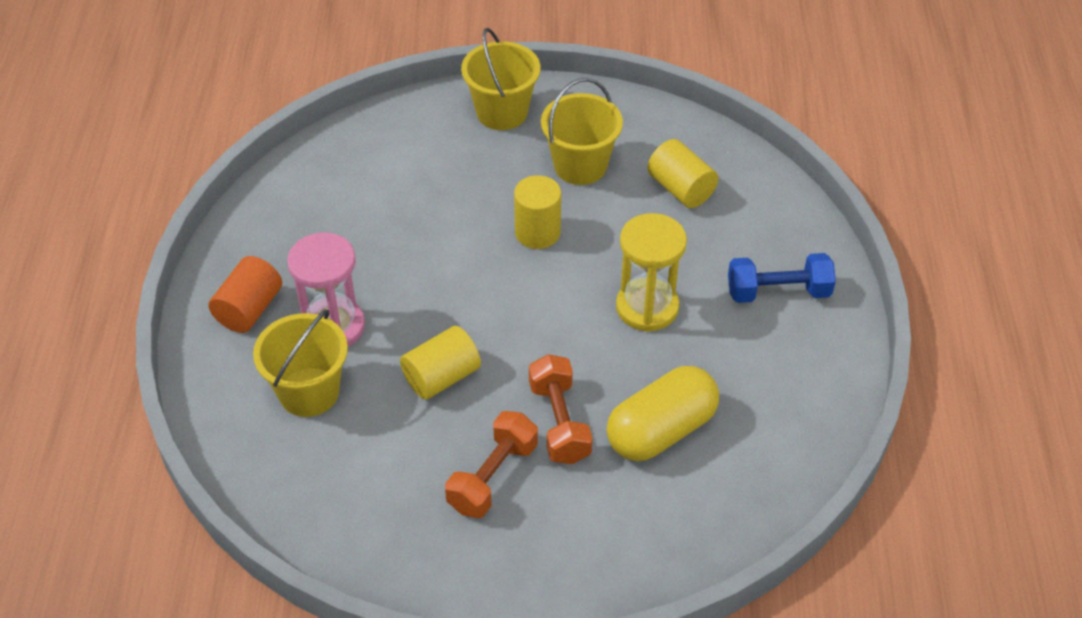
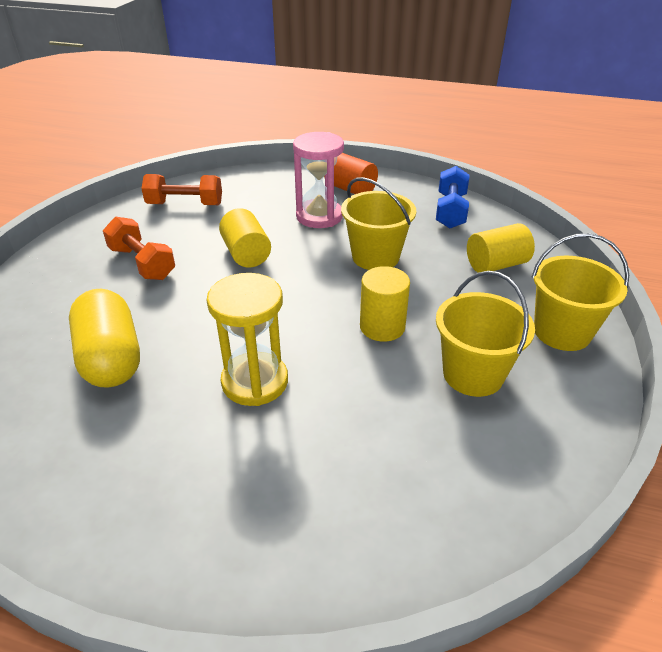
camera: 105 degrees right, 10 degrees down
(309, 392) = (267, 203): yellow bucket -> yellow bucket (375, 257)
(559, 422) = (164, 302): orange dumbbell -> orange dumbbell (185, 204)
(681, 189) = (420, 454): yellow cylinder -> yellow cylinder (496, 265)
(778, 292) = (218, 506): blue dumbbell -> blue dumbbell (450, 211)

